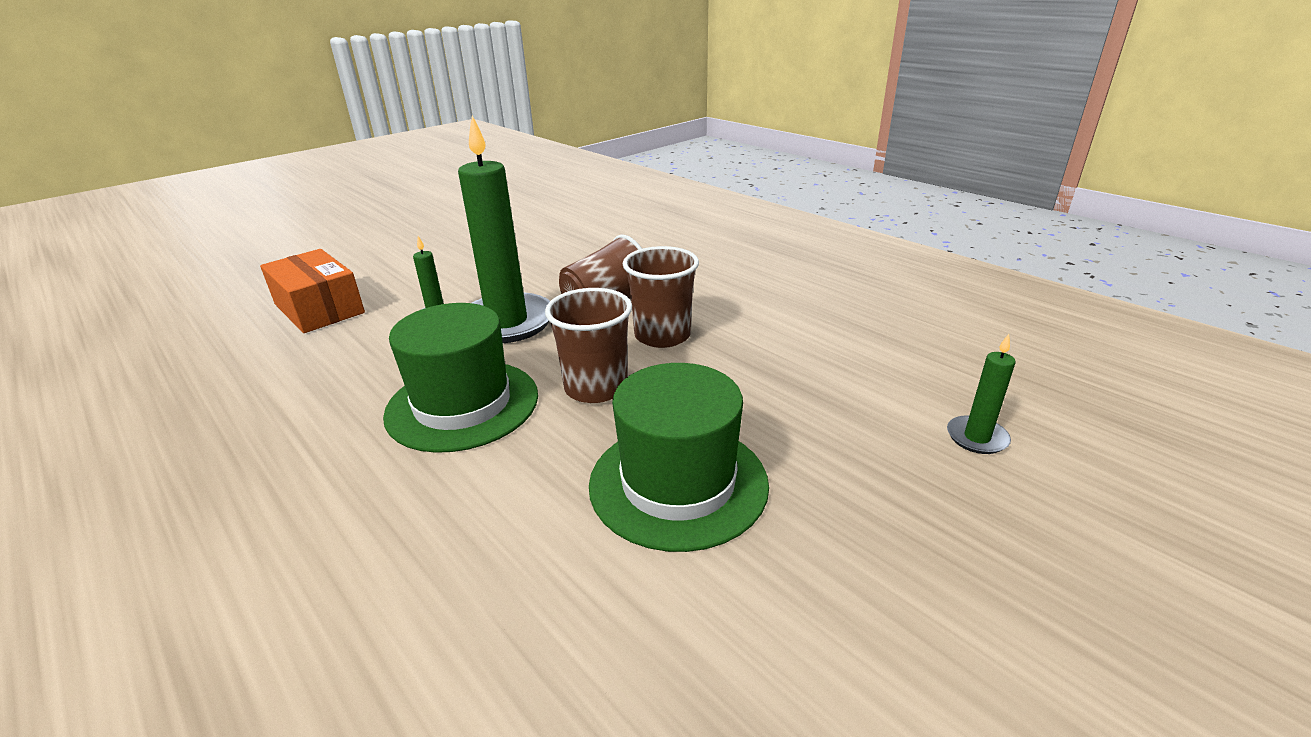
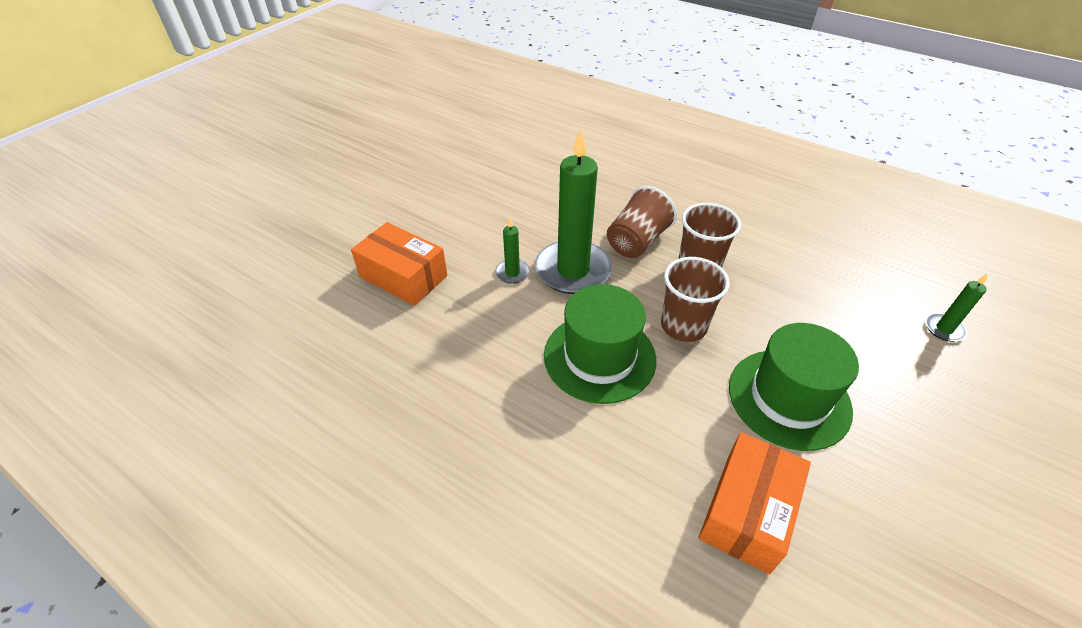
camera: 15 degrees left, 15 degrees up
(506, 610) = (747, 511): none -> orange box

